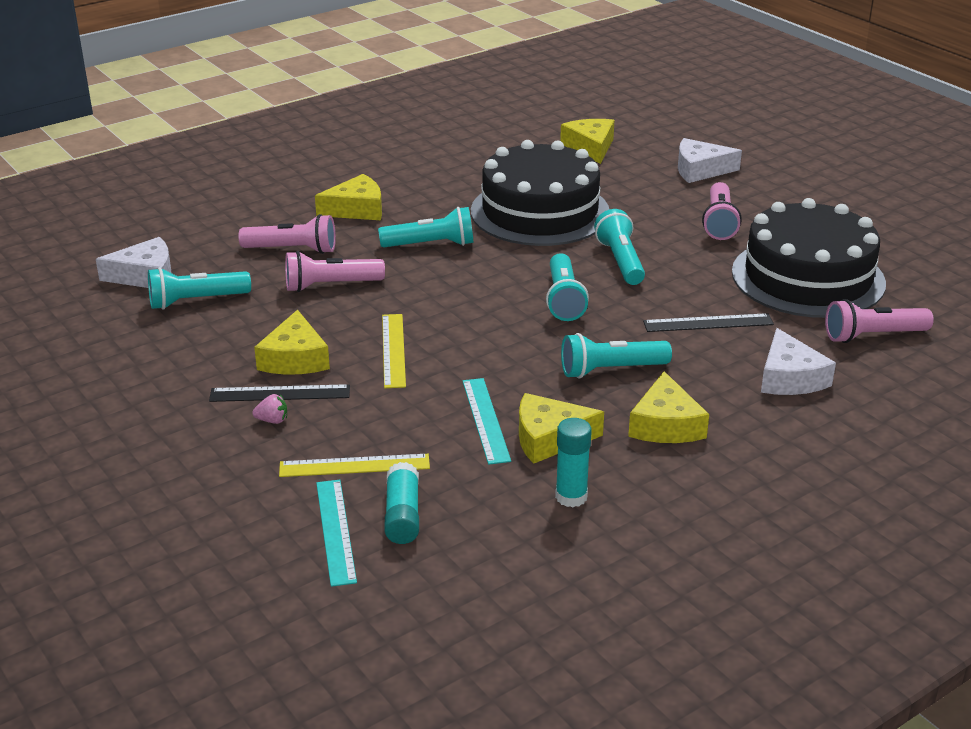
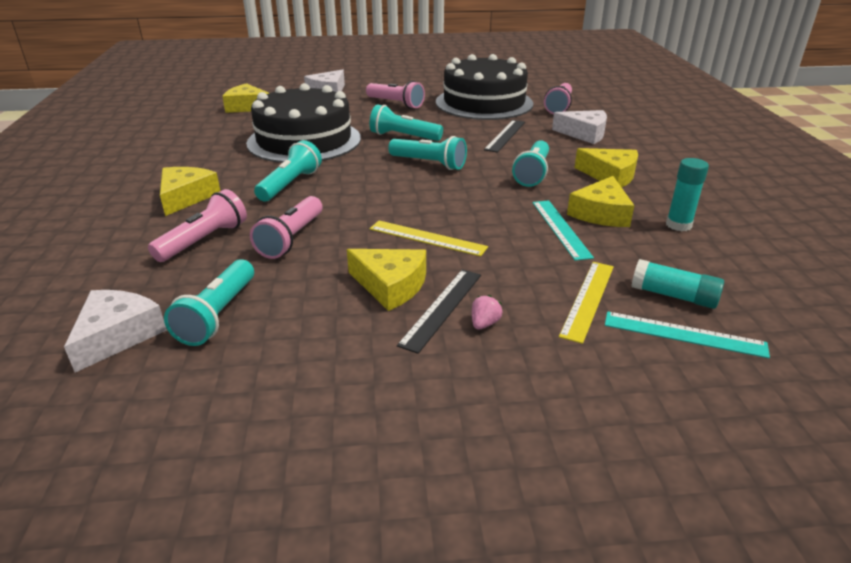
camera: 60 degrees left, 0 degrees up
(485, 420) = (560, 228): turquoise ruler -> turquoise ruler turned 60 degrees clockwise

